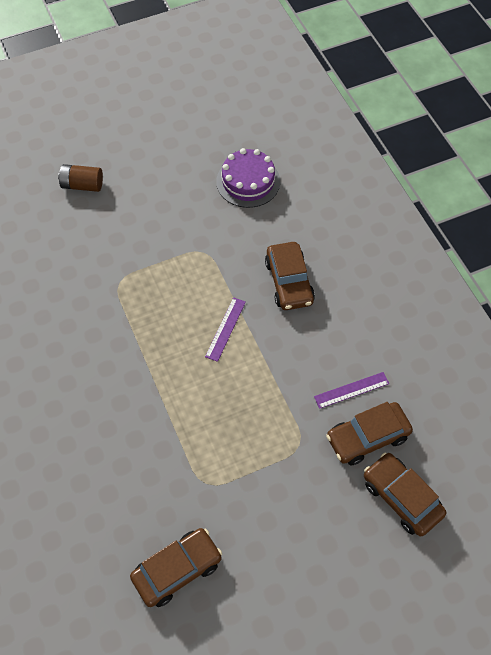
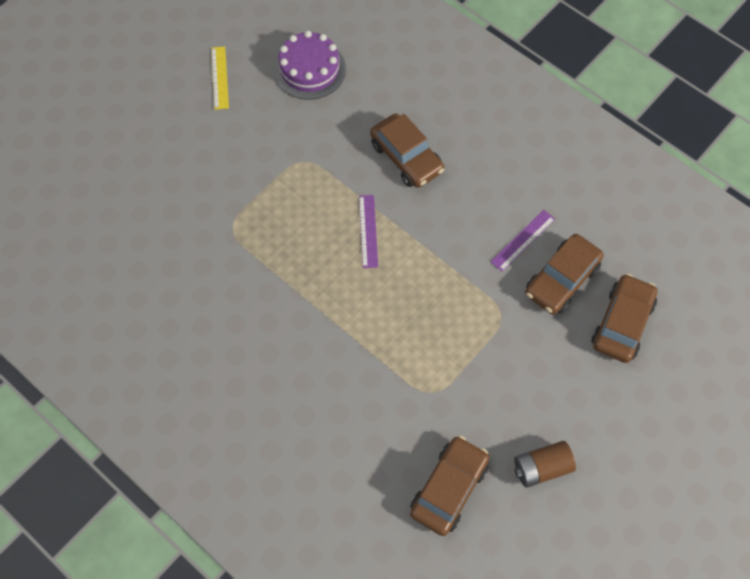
camera: 25 degrees left, 5 degrees up
(82, 185) = (134, 140): brown battery -> brown battery (541, 468)
(173, 162) = (219, 77): none -> yellow ruler
(401, 498) = (622, 323): brown car -> brown car turned 90 degrees clockwise

